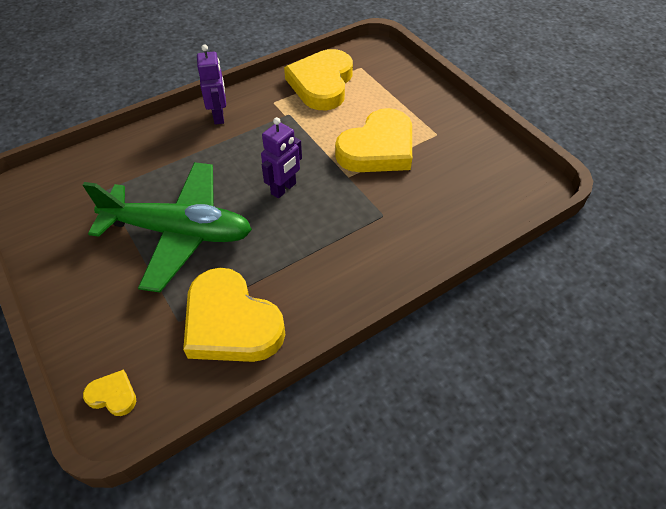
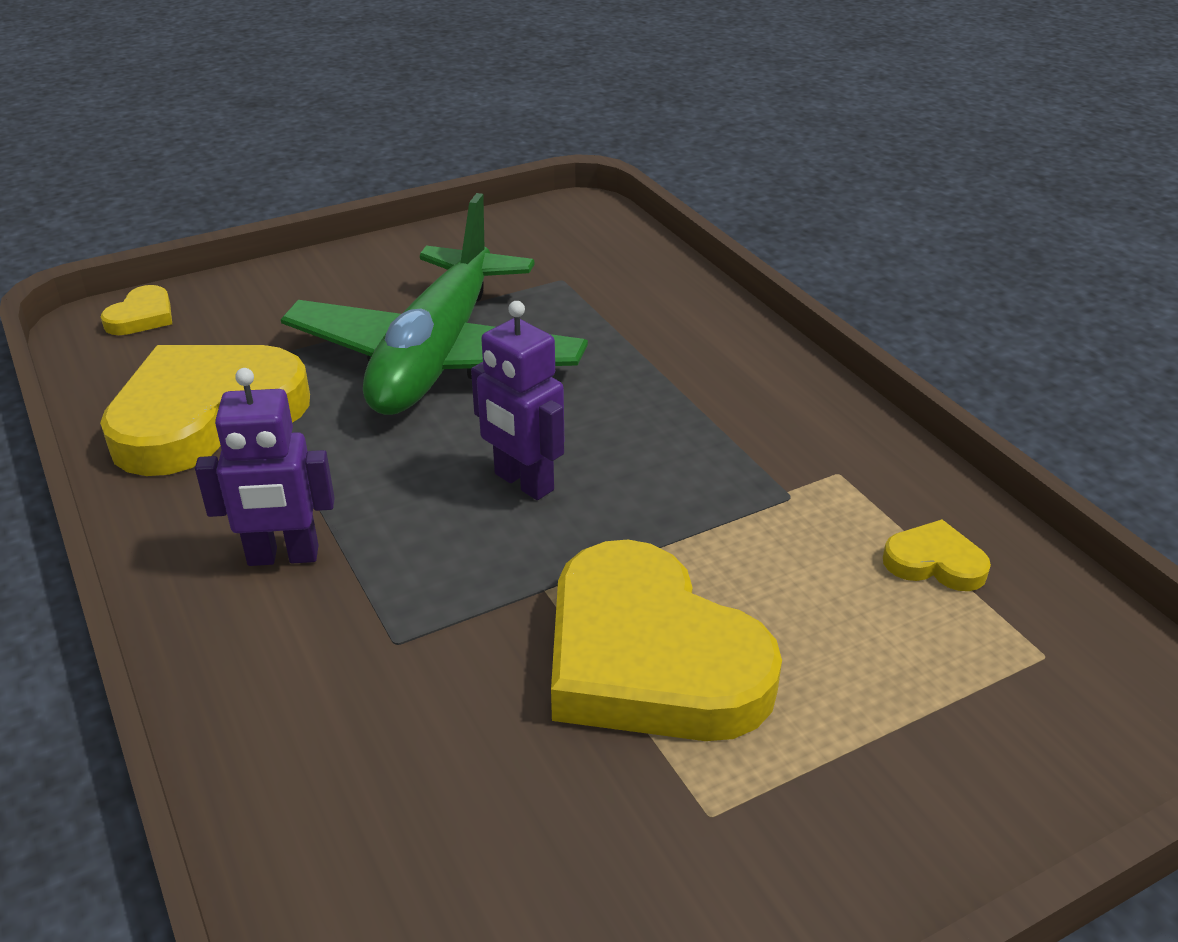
camera: 95 degrees right, 15 degrees down
(219, 116) = (776, 392): purple robot -> purple robot (283, 557)
(321, 84) = (935, 562): yellow heart -> yellow heart, size x0.43

